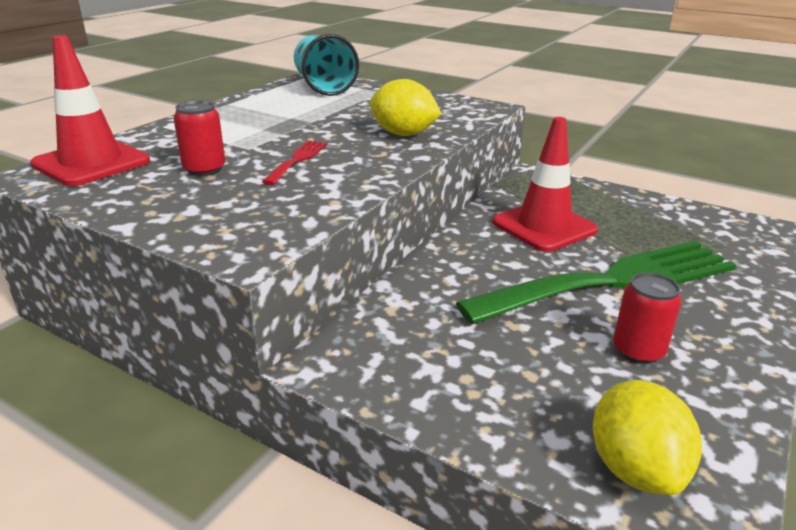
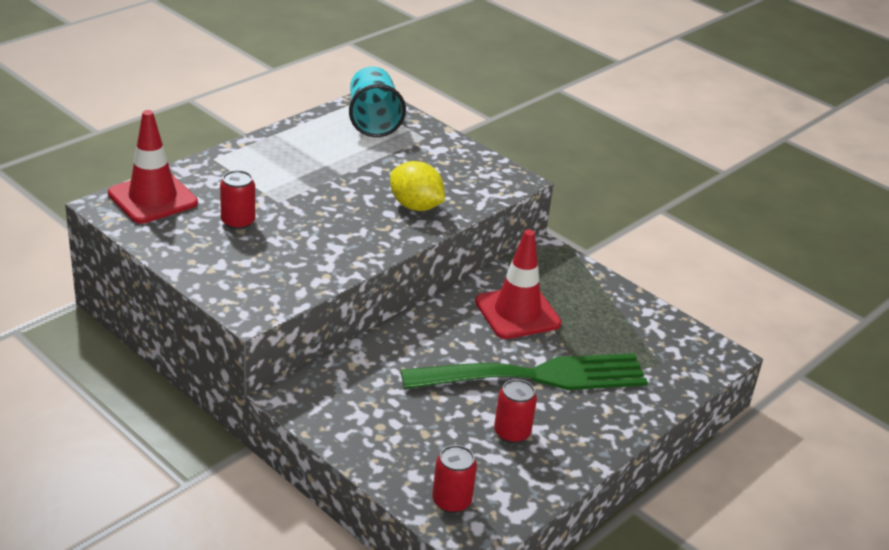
camera: 10 degrees right, 5 degrees up
(297, 160) = (313, 224): red fork -> none
(635, 468) = (451, 501): yellow lemon -> red can

